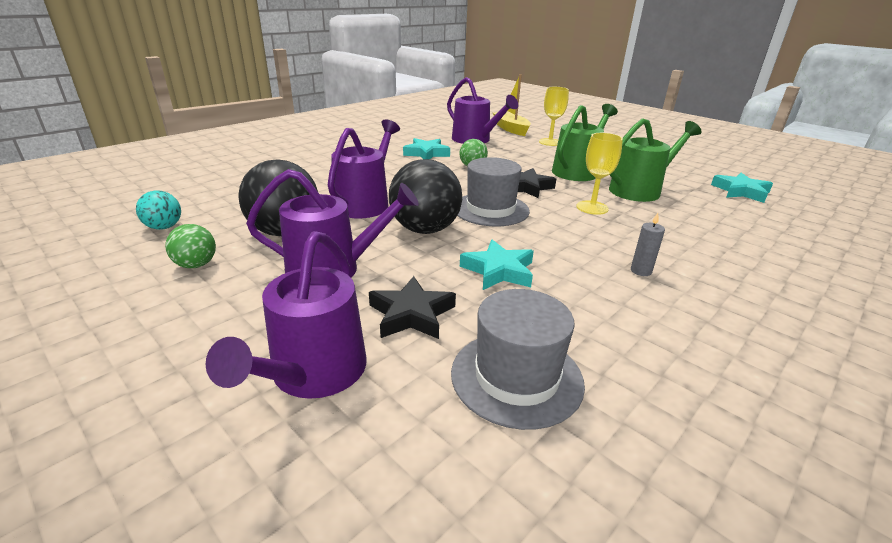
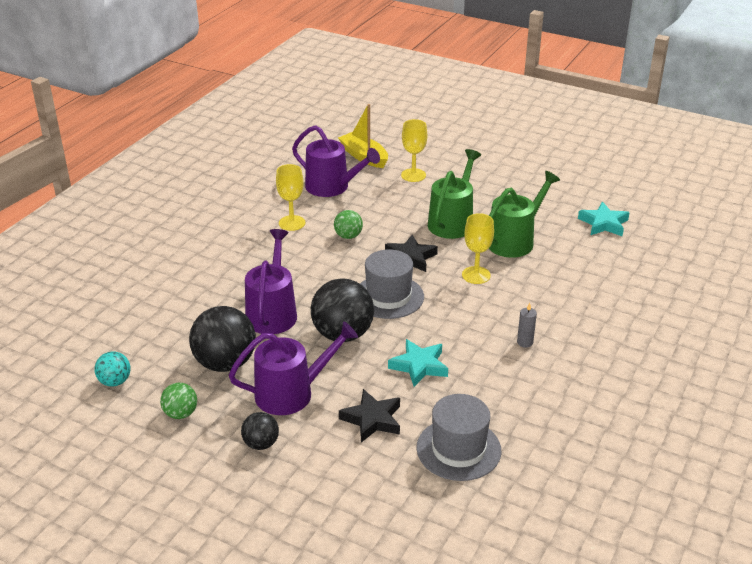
camera: 15 degrees left, 5 degrees up
(254, 313) = (261, 444): none -> black ball
(314, 373) = (333, 476): purple watering can -> none
(426, 153) = (292, 223): turquoise star -> yellow goblet

